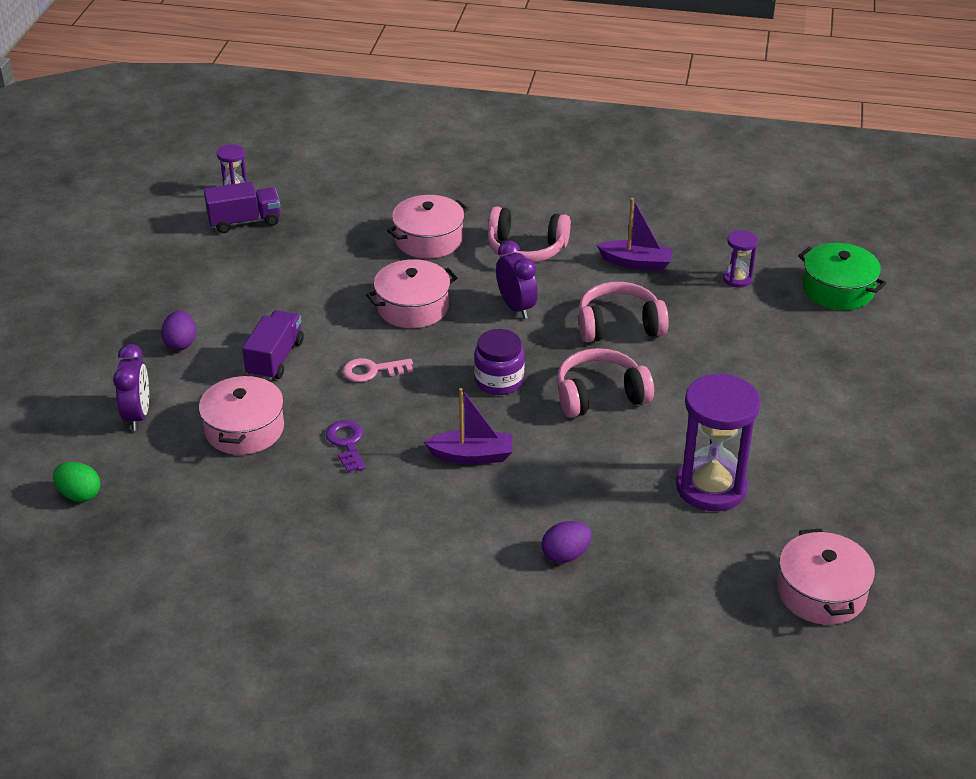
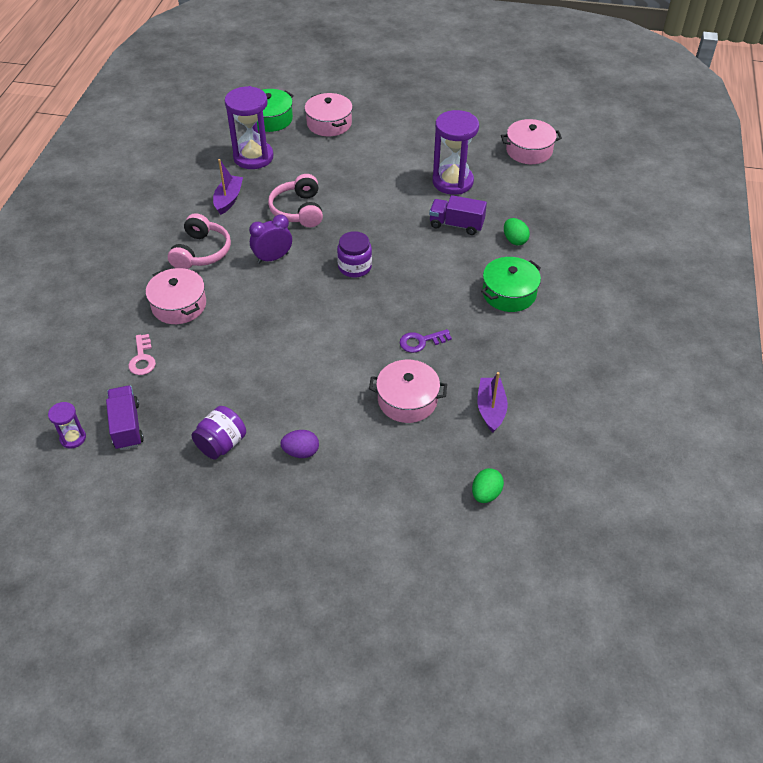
camera: 90 degrees left, 10 degrees up
(138, 415) = (393, 469): purple clock -> none
(205, 286) = (221, 444): none -> purple jar
(275, 359) = (325, 388): purple truck -> purple truck (456, 225)
(372, 371) = (341, 332): pink key -> pink key (142, 359)
(412, 307) = (266, 312): pink pot -> pink pot (329, 123)
(440, 540) = (509, 293): none -> green pot
(472, 456) = (431, 279): purple boat -> purple boat (491, 409)
(565, 555) = (514, 240): purple egg -> green egg
(600, 395) = (370, 221): pink headphones -> none
(737, 279) = (253, 157): purple hourglass -> purple hourglass, size x2.07

